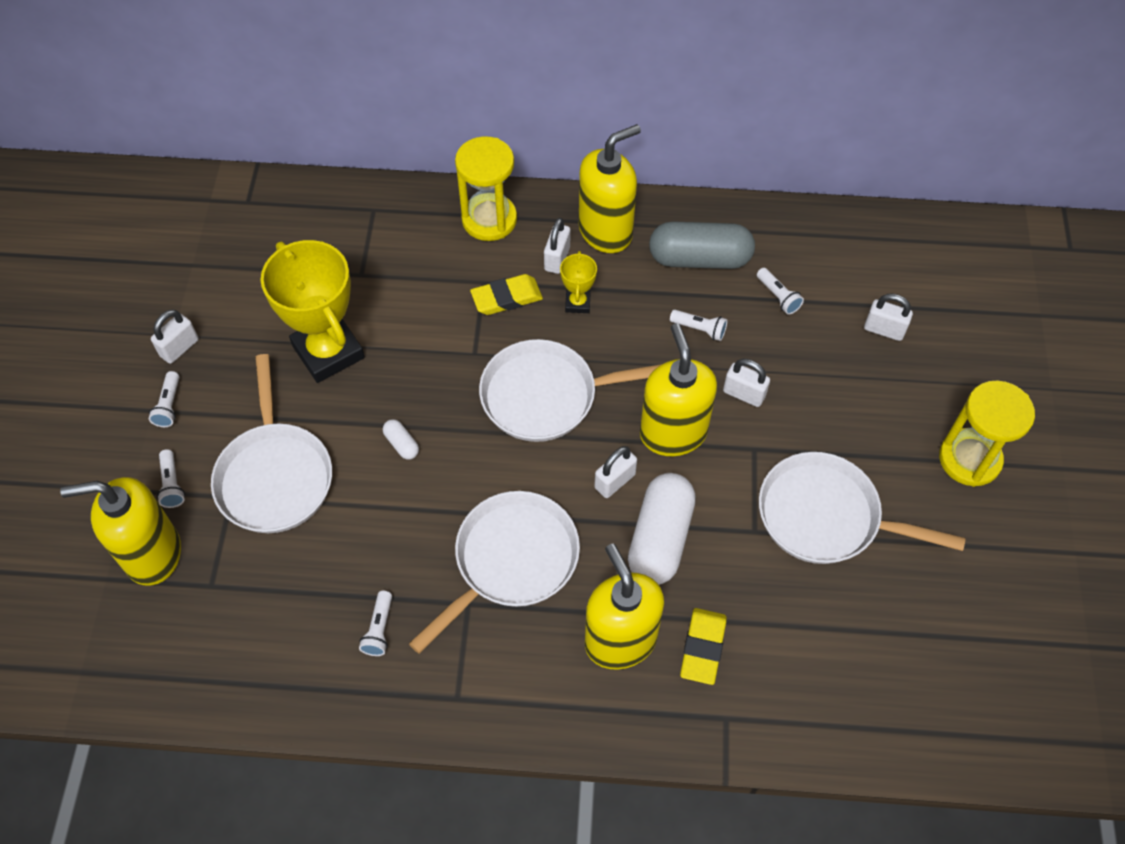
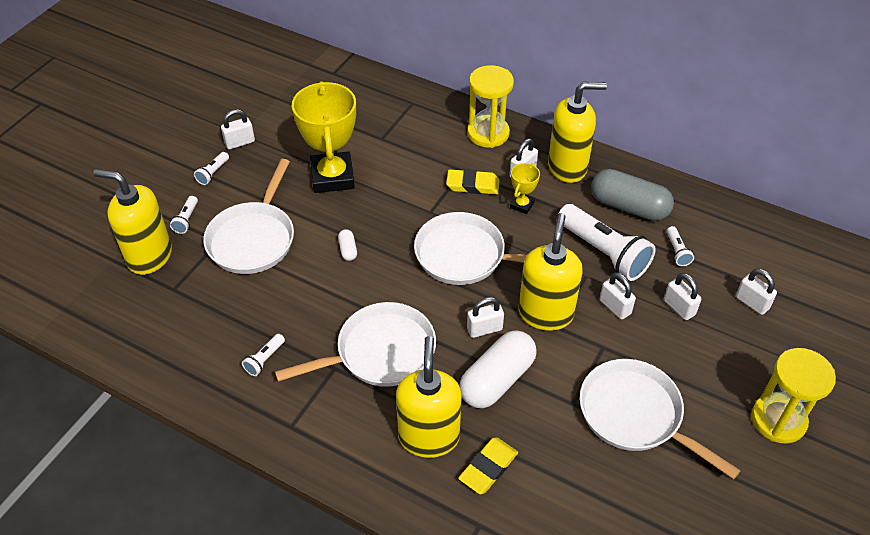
camera: 25 degrees right, 10 degrees down
(699, 329) = (604, 252): white flashlight -> white flashlight, size x2.27
(812, 366) = (679, 307): none -> white padlock

